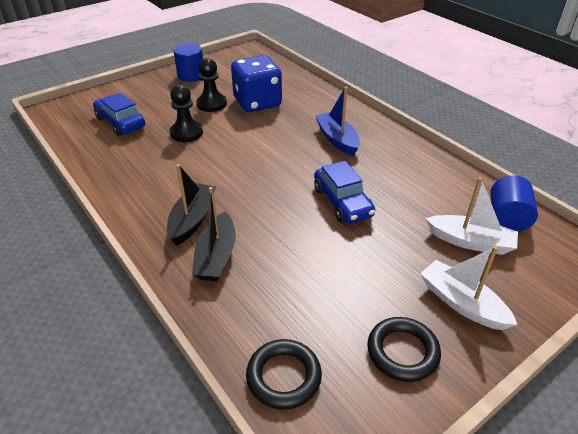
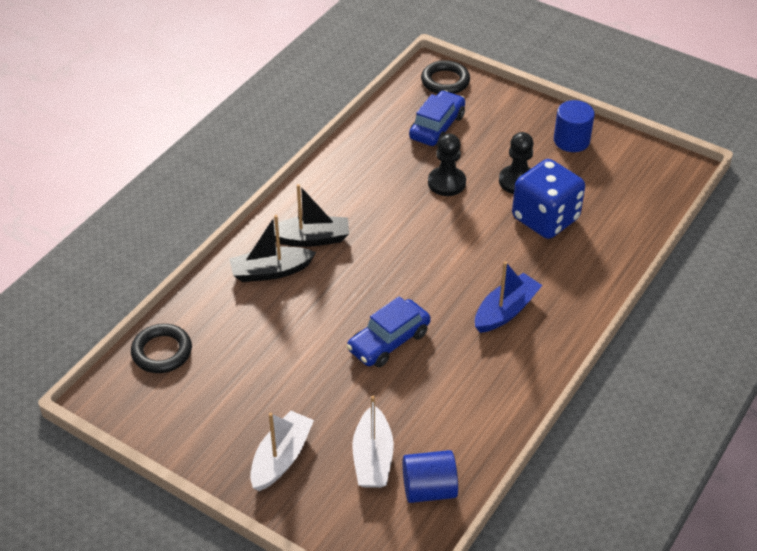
camera: 70 degrees right, 5 degrees up
(402, 352) = (210, 422): black ring -> black ring (445, 81)

